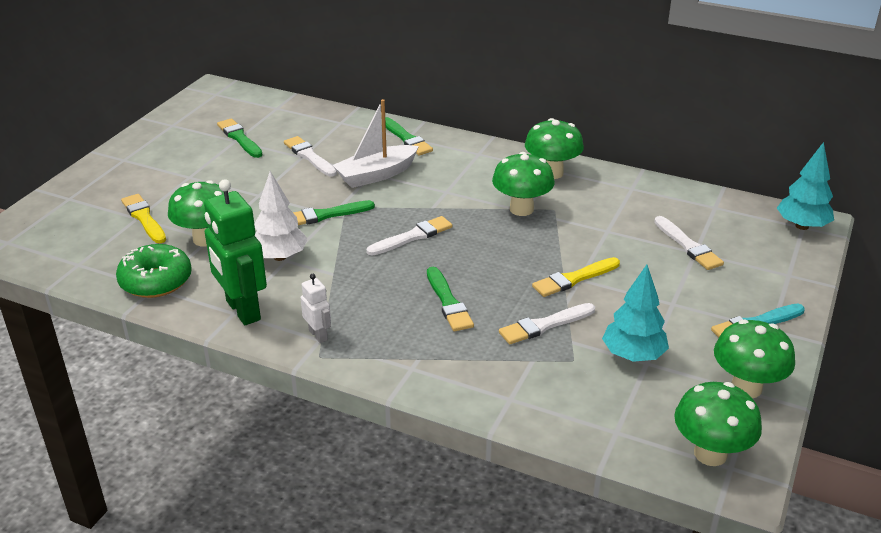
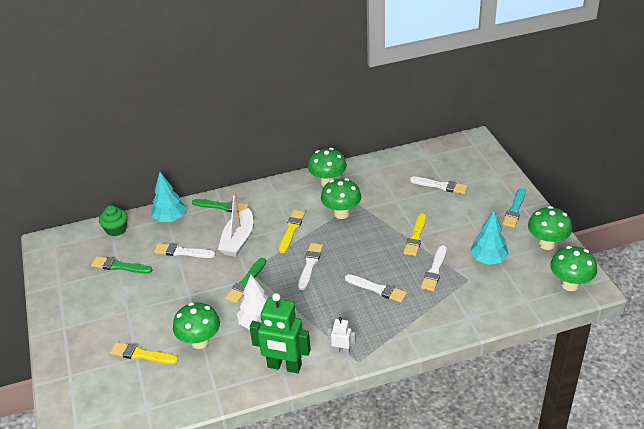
camera: 40 degrees left, 5 degrees up
(156, 281) = (211, 385): green donut -> none
(283, 108) = (116, 229): none -> green cupcake
(443, 195) = (291, 230): none -> yellow brush
(448, 302) = (377, 289): green brush -> white brush
(801, 226) = (473, 144): turquoise tree -> turquoise tree (170, 219)

